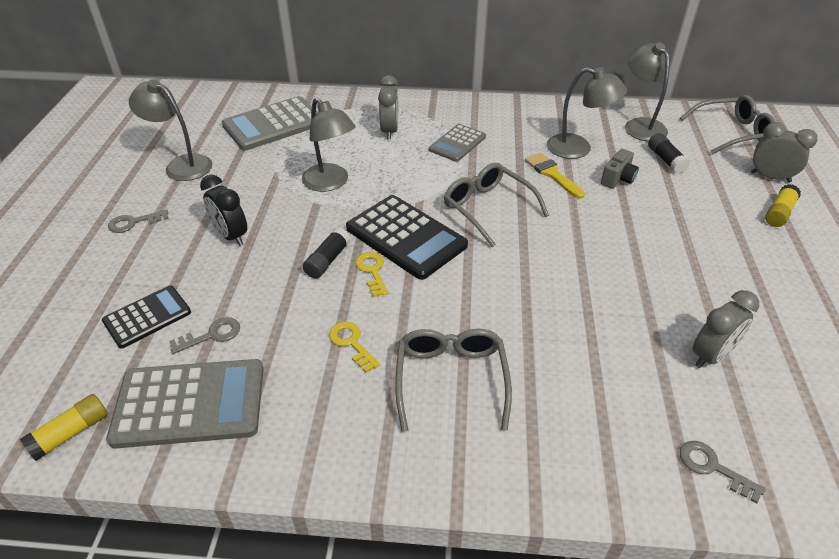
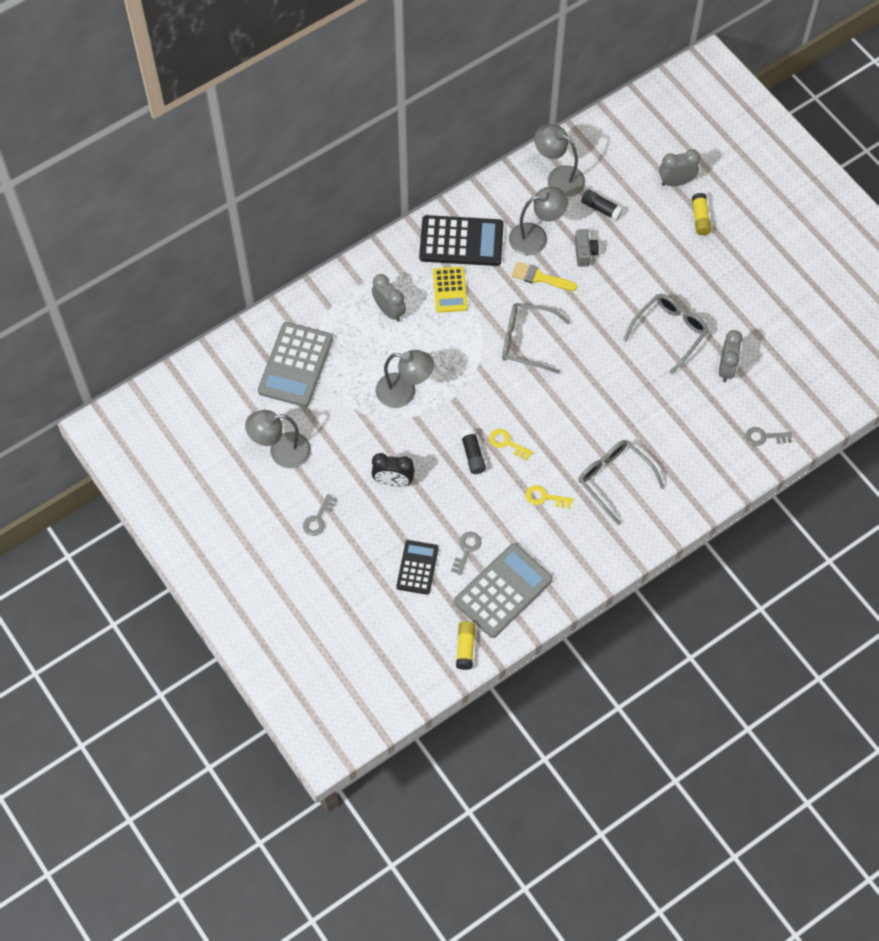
camera: 40 degrees left, 20 degrees up
(406, 237) = (500, 402): black calculator -> black calculator (461, 241)
(457, 143) = (450, 290): grey calculator -> yellow calculator
(733, 132) = (625, 143): grey glasses -> grey glasses (670, 331)

